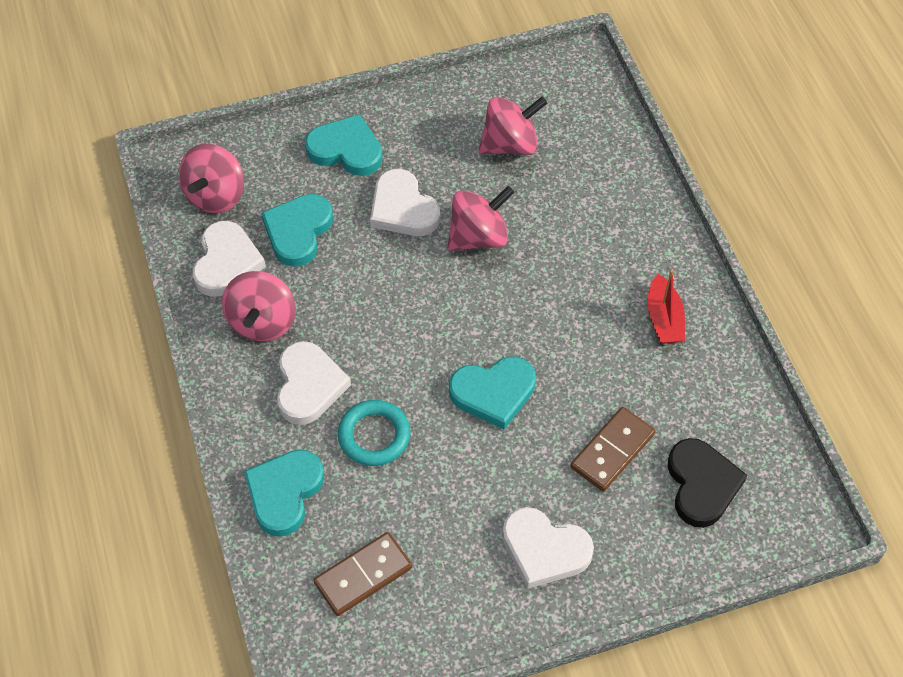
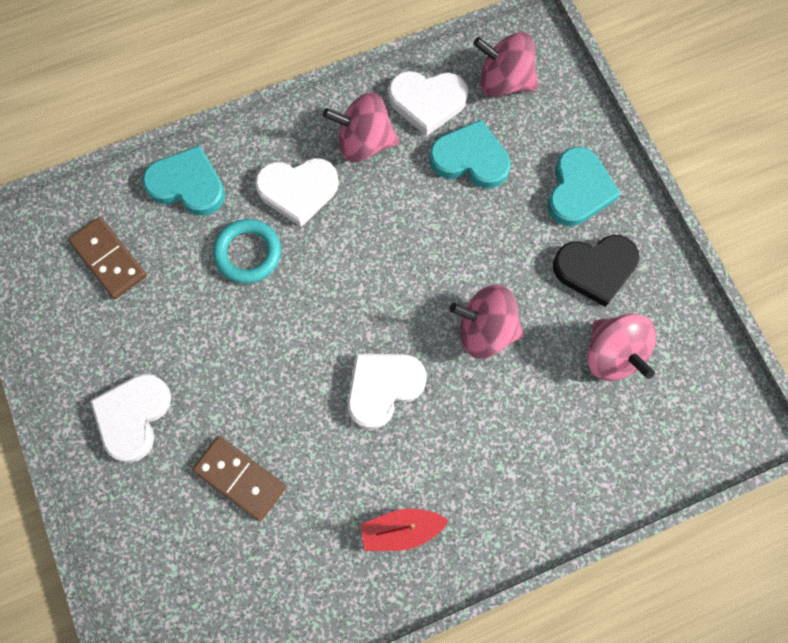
camera: 85 degrees right, 15 degrees up
(403, 208) = (511, 252): white heart -> white heart (383, 388)
(478, 237) = (485, 330): pink spinning top -> pink spinning top turned 135 degrees clockwise
(493, 393) = (300, 358): turquoise heart -> none
(701, 485) = (204, 572): black heart -> black heart (595, 269)

